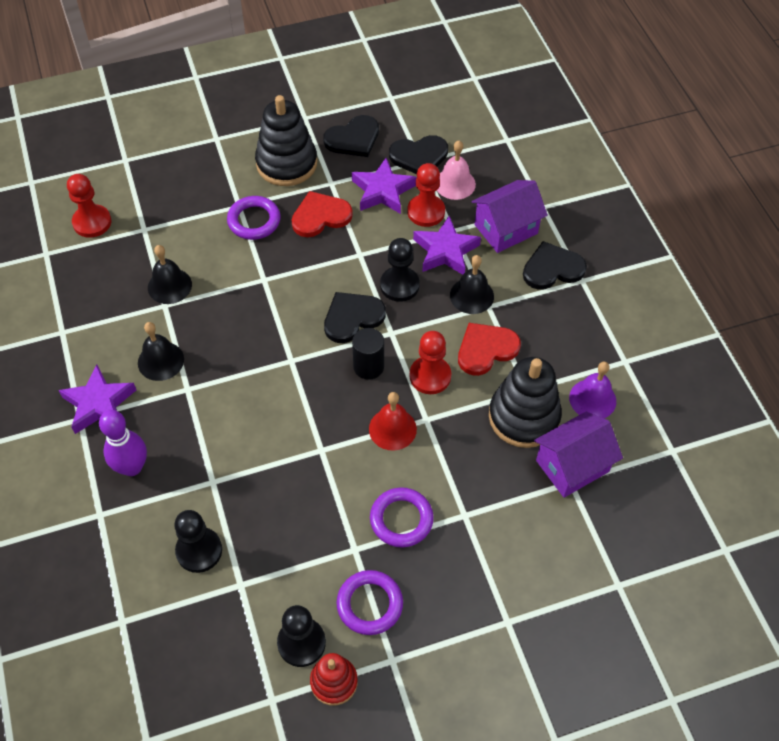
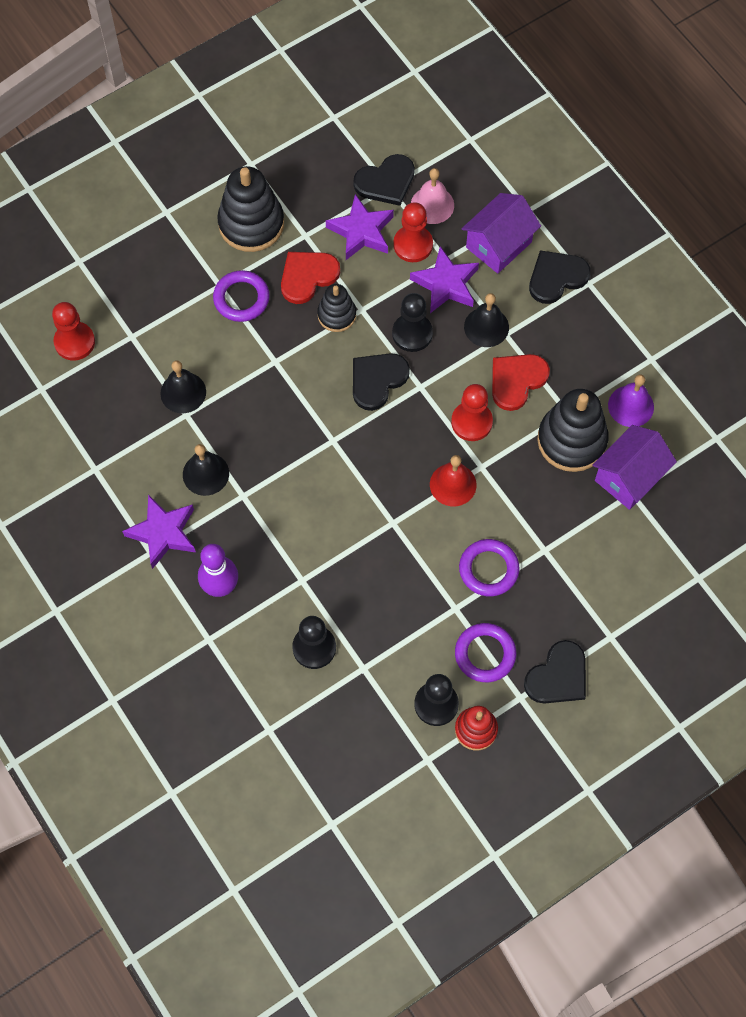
camera: 15 degrees left, 10 degrees up
(335, 254) = (336, 315): none -> black stacking toy
(353, 139) = (310, 177): black heart -> black heart (558, 676)
(368, 366) = (410, 427): black cylinder -> none

